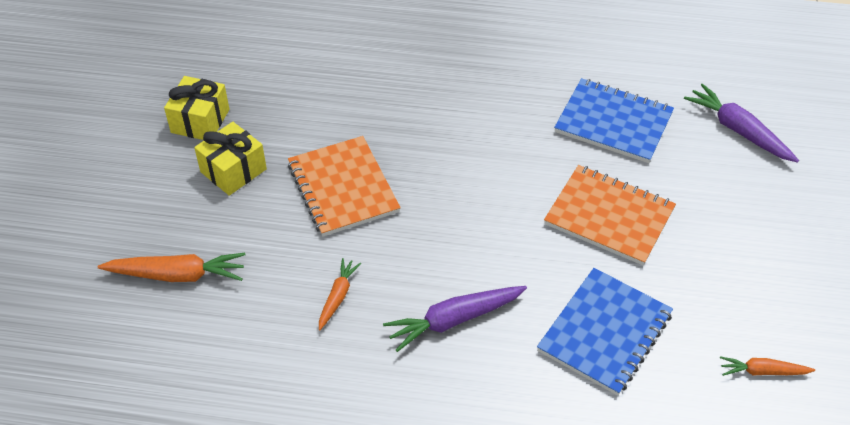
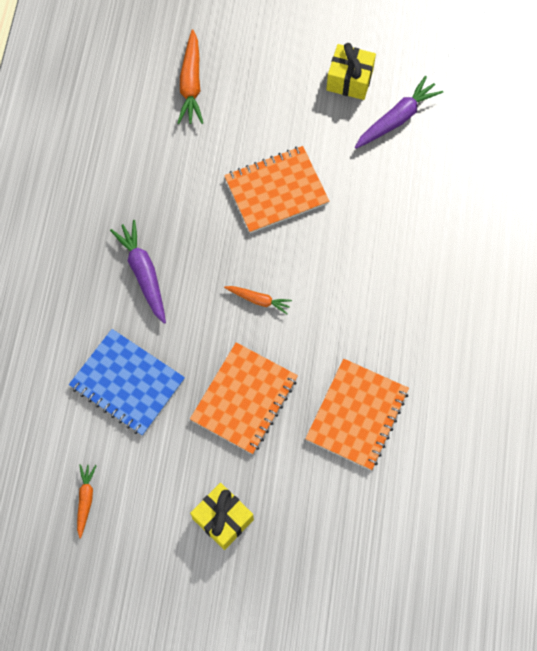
camera: 90 degrees right, 20 degrees up
(233, 170) = (294, 110): yellow gift -> yellow gift (223, 519)
(338, 296) = (168, 192): orange carrot -> orange carrot (258, 300)
(613, 123) = (357, 415): blue notebook -> orange notebook
(738, 130) = (350, 530): purple carrot -> purple carrot (397, 118)

